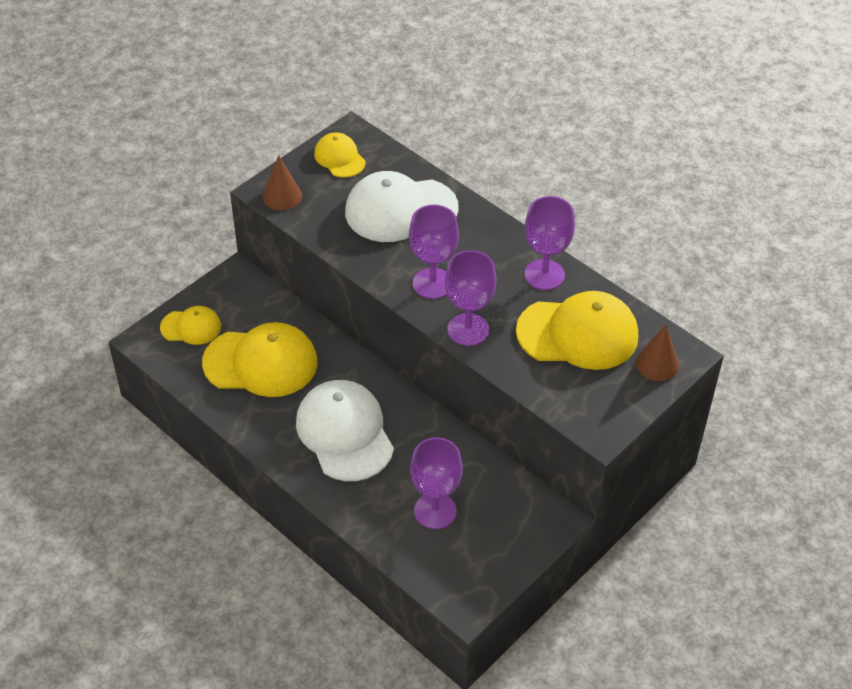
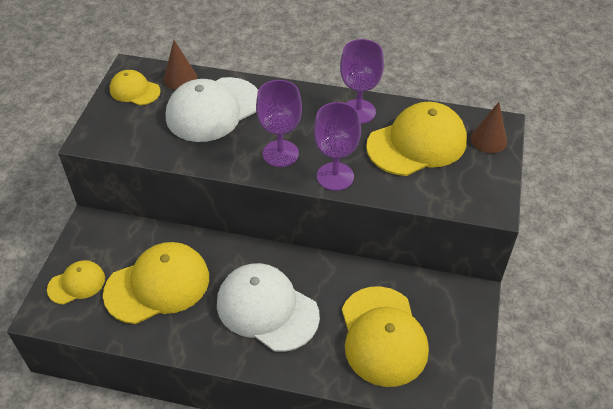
camera: 30 degrees left, 0 degrees up
(282, 196) = (107, 138): brown cone -> brown cone (180, 78)
(435, 511) = (383, 336): purple goblet -> yellow cap

